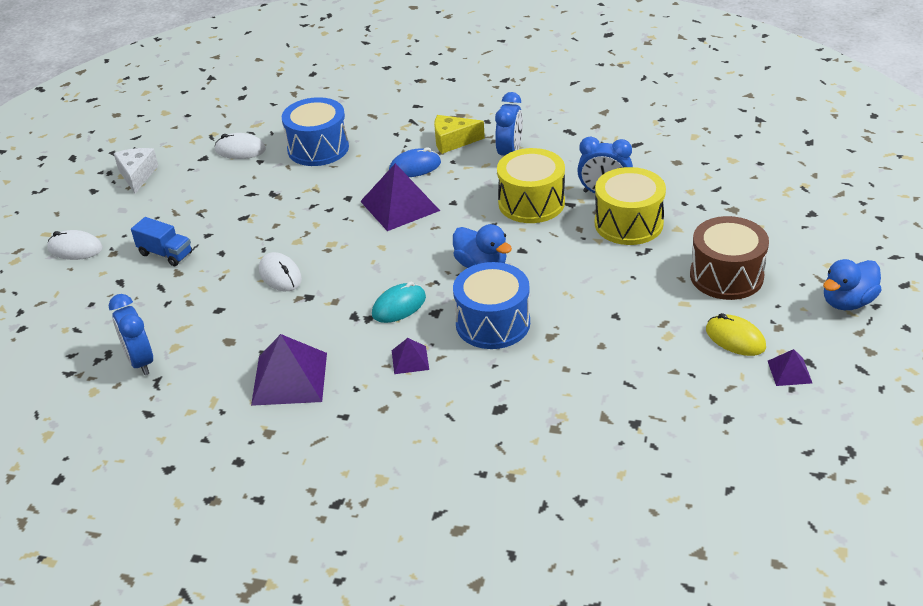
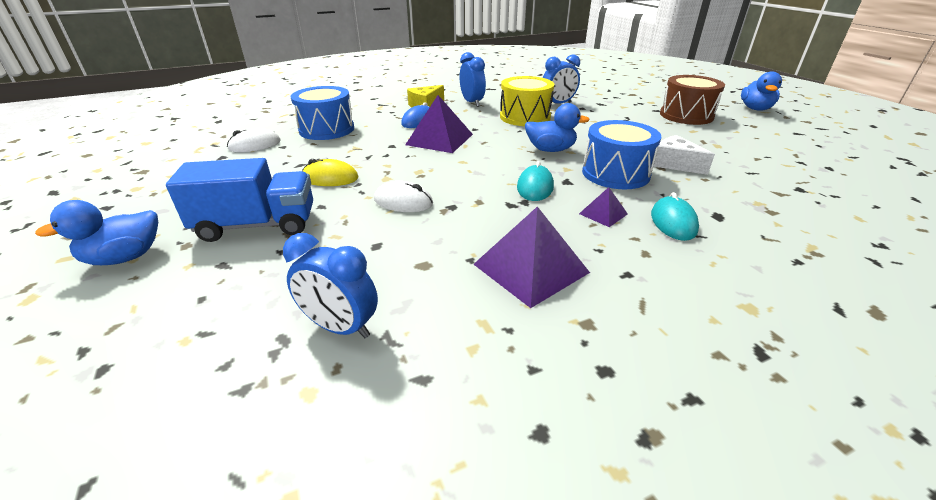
camera: 40 degrees left, 5 degrees down
(75, 249) = (125, 257): white mouse -> blue duck
(137, 175) = (155, 183): white cheese -> white cheese (674, 164)
(165, 254) = (257, 225): blue truck -> blue truck, size x1.72
(451, 395) = (673, 222): none -> turquoise mouse
(628, 223) = (595, 111): yellow drum -> none
(735, 338) = (748, 135): yellow mouse -> yellow mouse (330, 178)
(789, 372) = (801, 139): purple pyramid -> none

